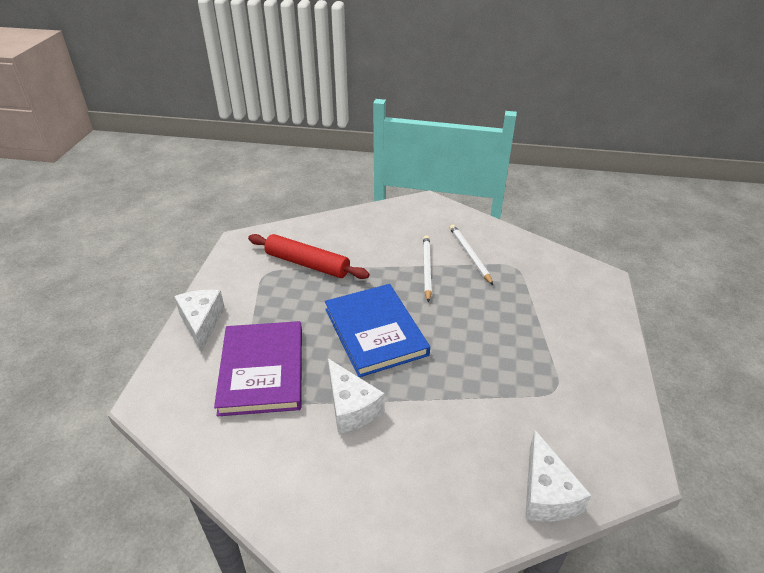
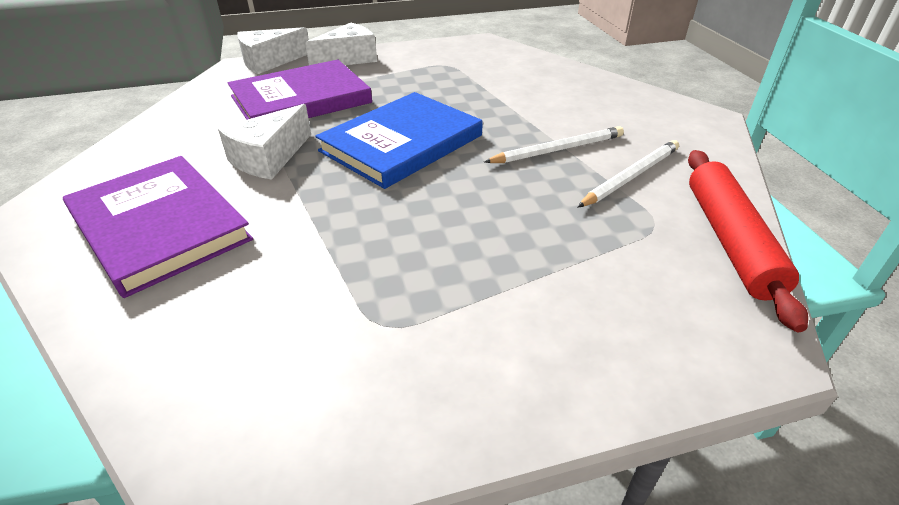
camera: 65 degrees right, 0 degrees up
(307, 264) = (482, 79): red rolling pin -> red rolling pin (729, 240)
(414, 485) = (159, 226): none -> purple book
(546, 493) = (155, 351): white cheese -> white cheese (269, 62)

